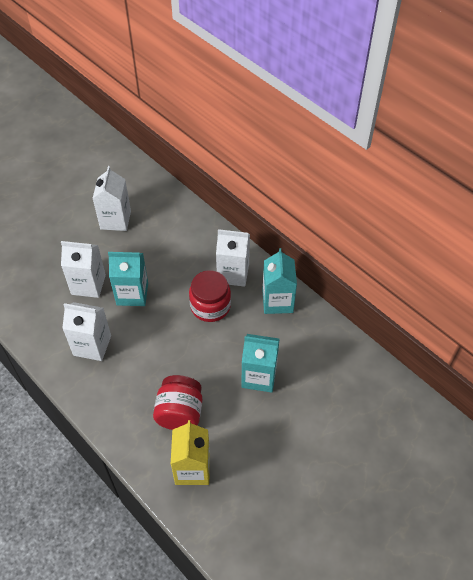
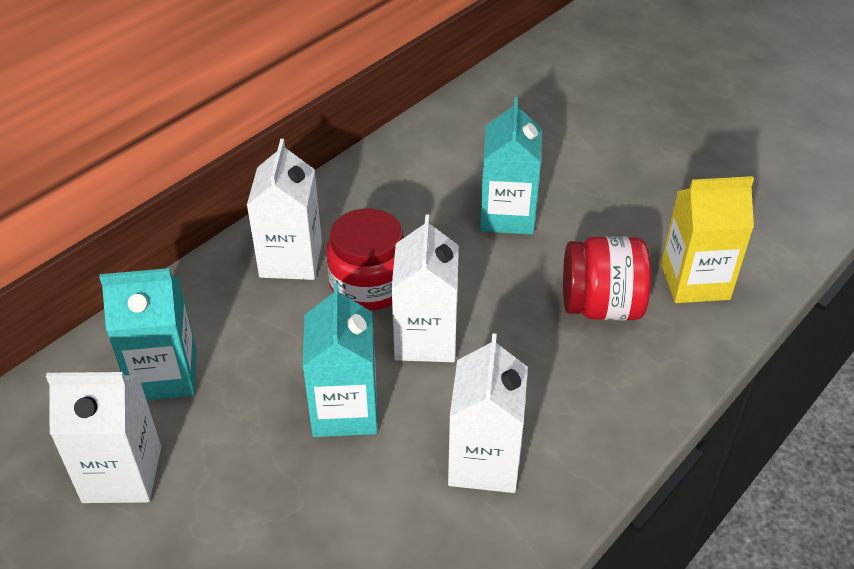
camera: 95 degrees left, 10 degrees down
(88, 284) = (321, 498): white carton -> white carton (425, 339)
(277, 301) = (353, 200): turquoise carton -> turquoise carton (164, 375)

